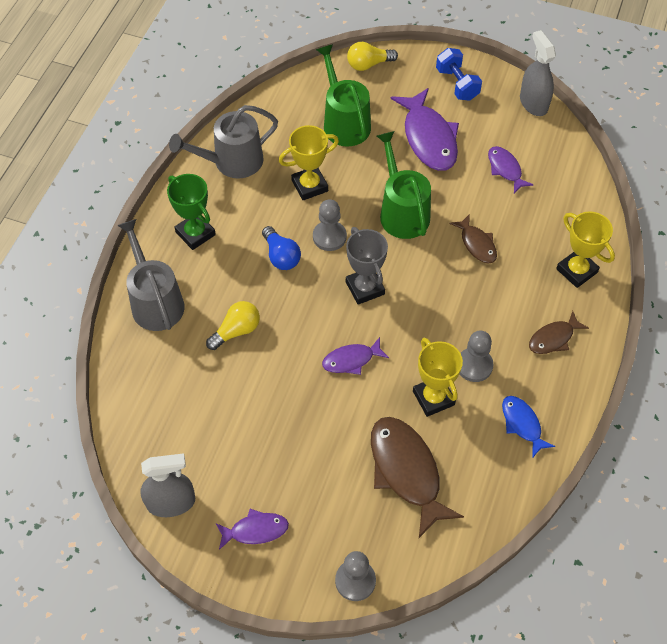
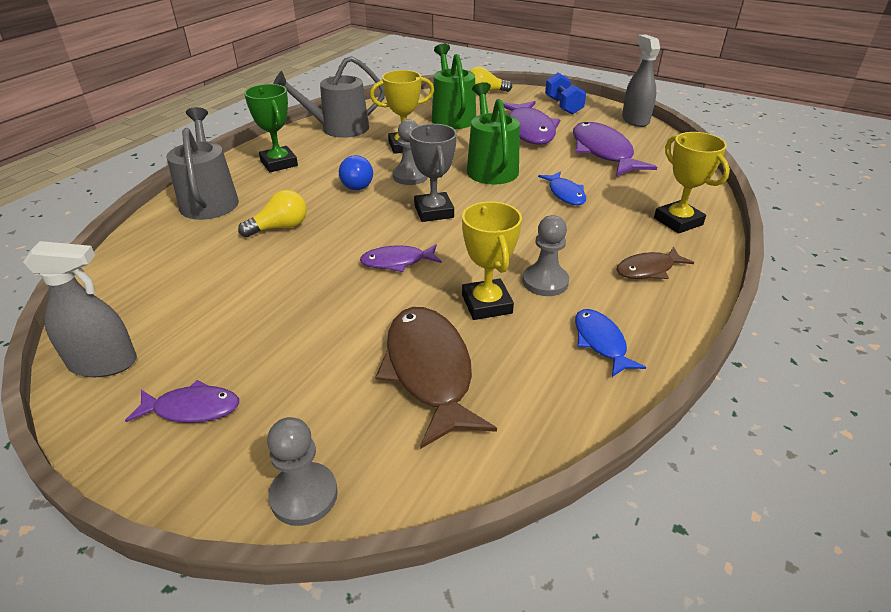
camera: 10 degrees right, 20 degrees down
(477, 244) = (565, 194): brown fish -> blue fish
(505, 169) = (603, 152): purple fish -> purple fish, size x1.83

